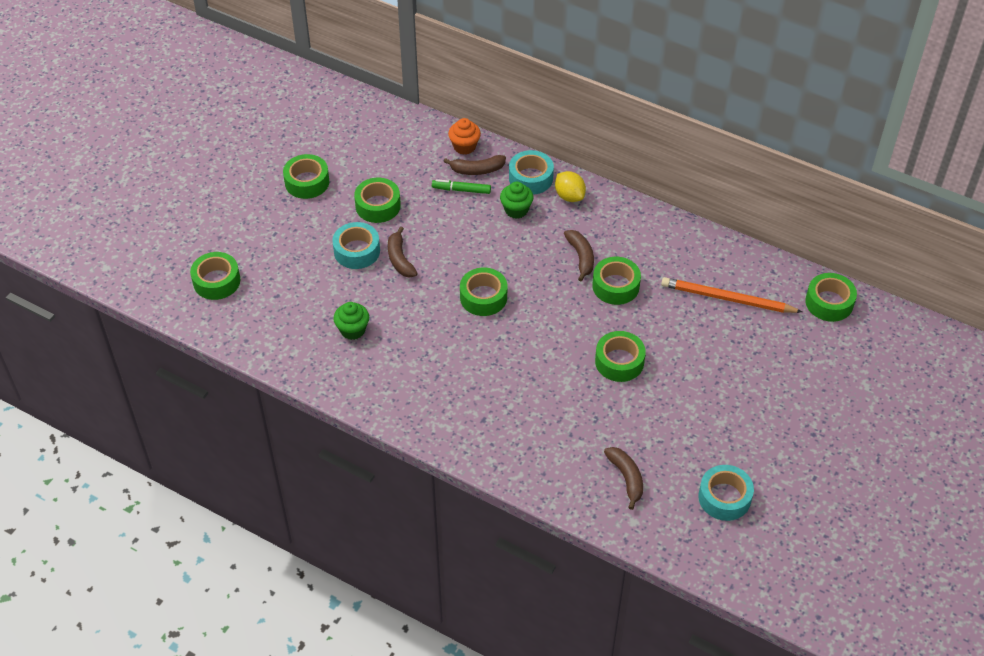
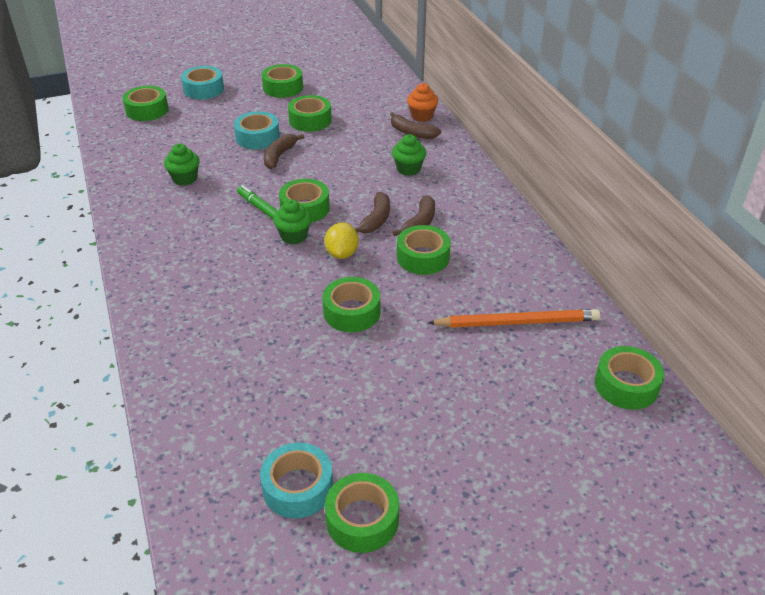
camera: 40 degrees right, 10 degrees down
(462, 190) = (383, 139): green marker -> green marker (259, 207)
(506, 327) = (294, 236): none -> green cupcake
(531, 178) = (447, 156): turquoise tape -> turquoise tape (203, 89)
(569, 196) = (464, 180): yellow lemon -> yellow lemon (342, 253)
(626, 478) = (233, 405): brown banana -> brown banana (376, 220)
(727, 299) = (517, 322): orange pencil -> orange pencil turned 120 degrees clockwise
(778, 489) = (362, 519): none -> green tape

